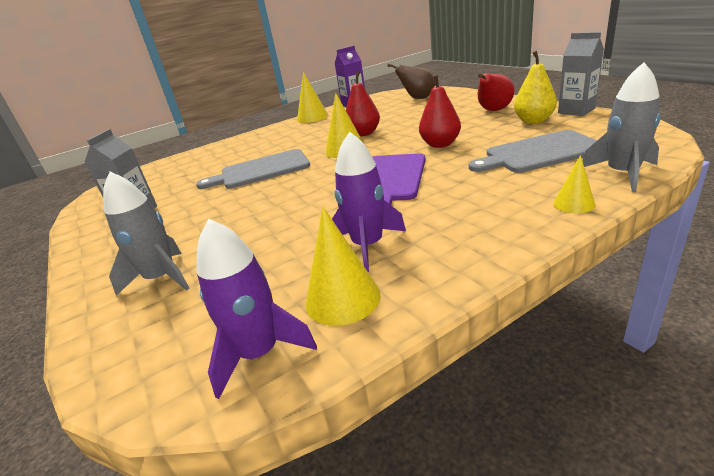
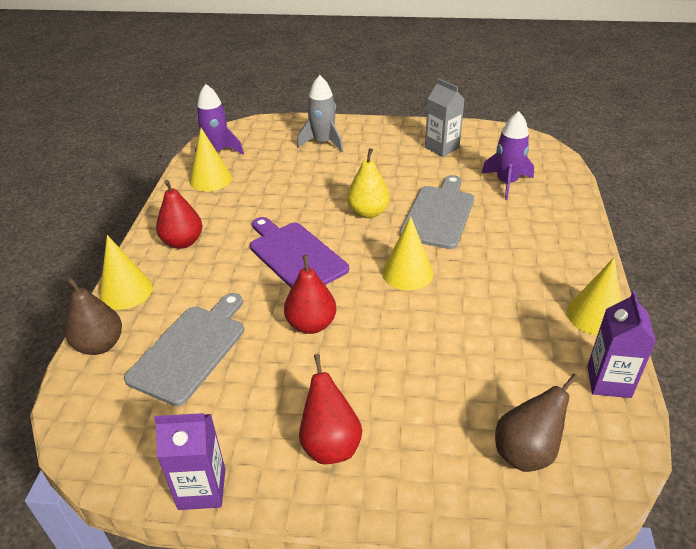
camera: 125 degrees right, 10 degrees up
(364, 133) = (438, 309): red pear -> red pear (183, 242)
(368, 246) = (234, 204): purple rocket -> purple rocket (506, 183)
(533, 121) = (244, 428): yellow pear -> yellow pear (368, 212)
(573, 204) = (126, 291): yellow cone -> yellow cone, size x1.68
(576, 111) = (202, 489): grey carton -> purple carton
(622, 174) = (100, 345): grey rocket -> brown pear

